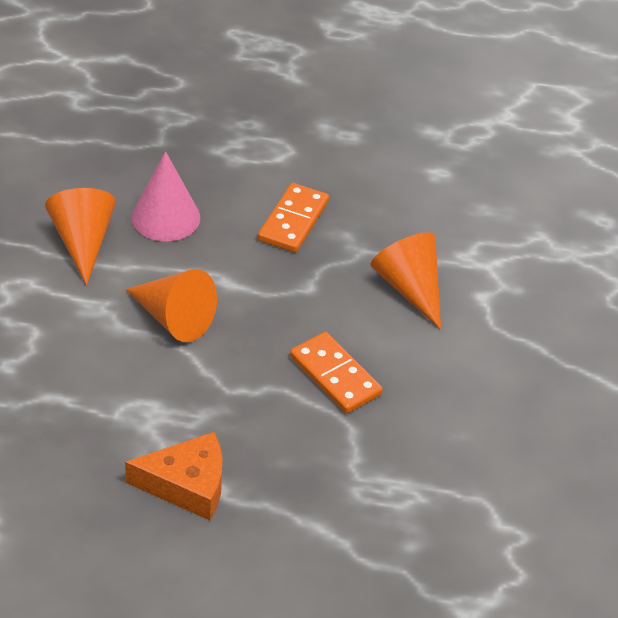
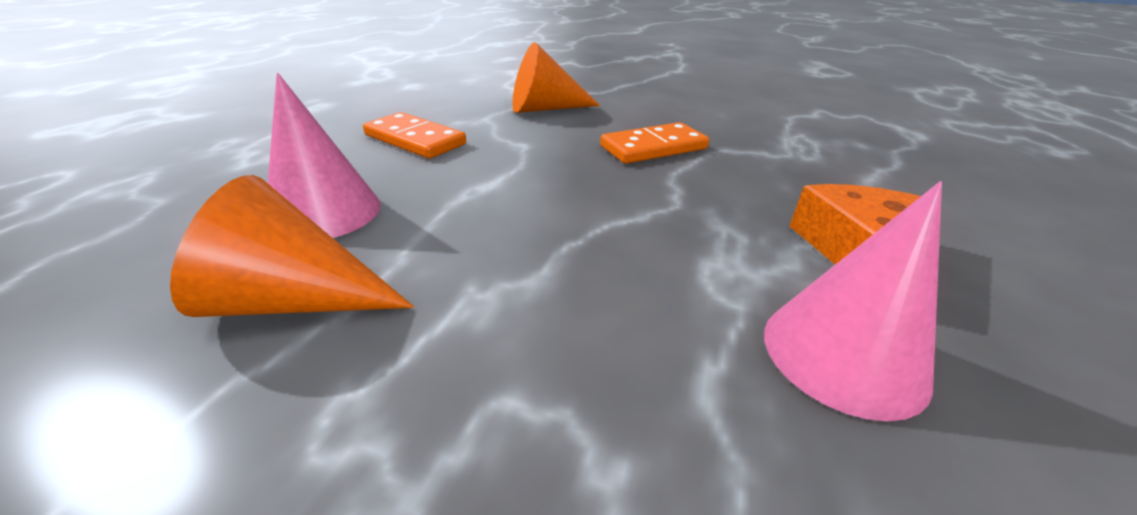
camera: 75 degrees left, 10 degrees down
(84, 452) = (843, 354): none -> pink cone
(173, 318) = (536, 228): orange cone -> none

